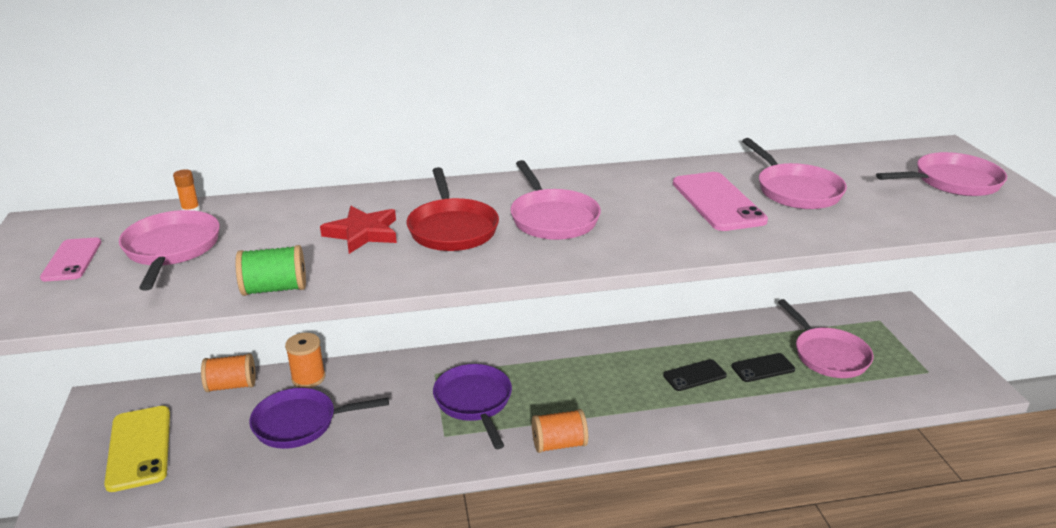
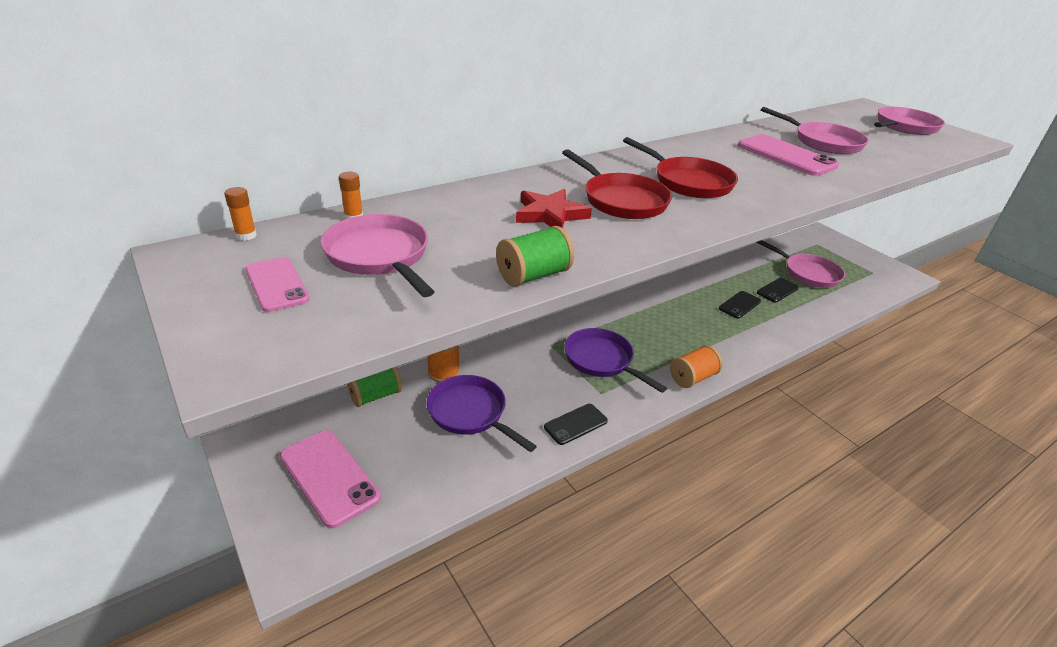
camera: 25 degrees left, 5 degrees up
(94, 215) = (246, 236): none -> orange glue stick
(139, 448) = (329, 477): yellow phone -> pink phone
(232, 385) = (375, 395): orange spool -> green spool
(301, 423) = (470, 413): purple pan -> purple pan turned 75 degrees clockwise
(391, 460) = (575, 424): none -> black phone
(552, 218) = (688, 182): pink pan -> red pan

